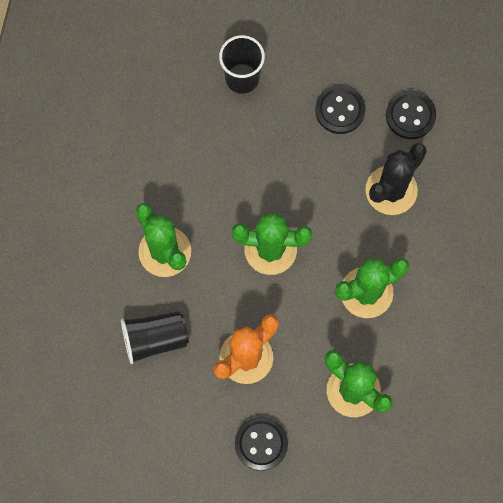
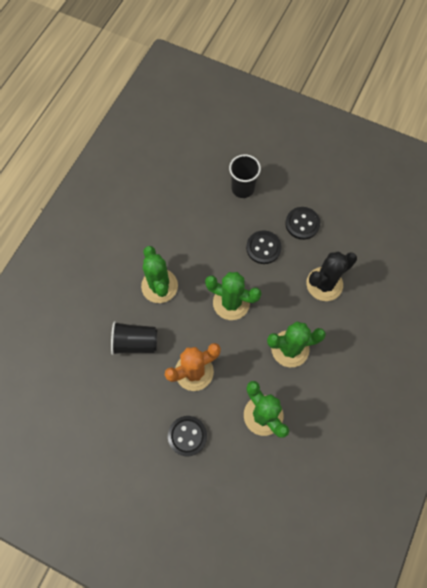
camera: 15 degrees right, 5 degrees down
(410, 115) = (349, 238): black button -> black button (263, 248)

